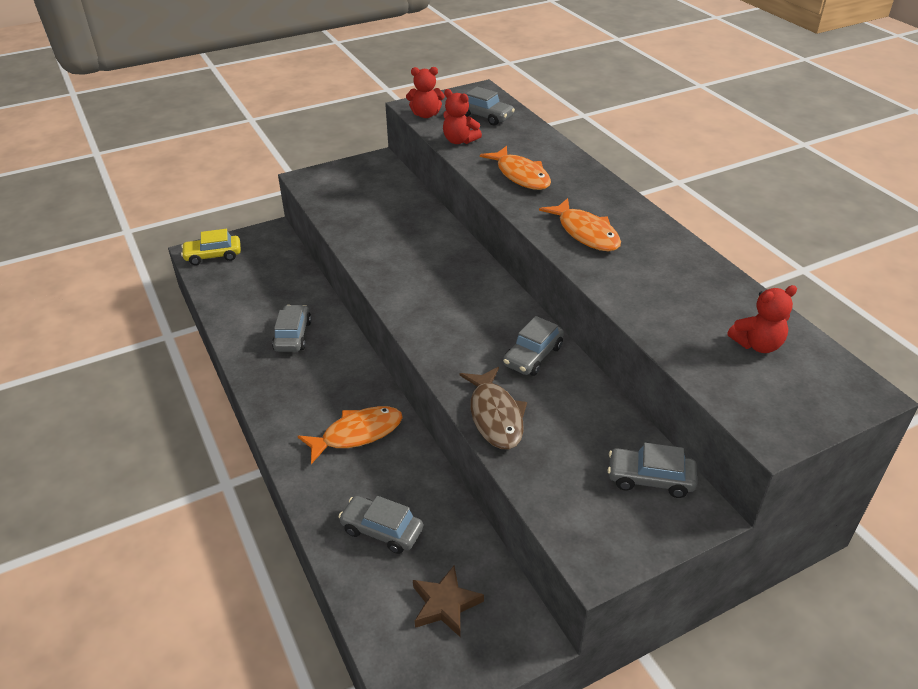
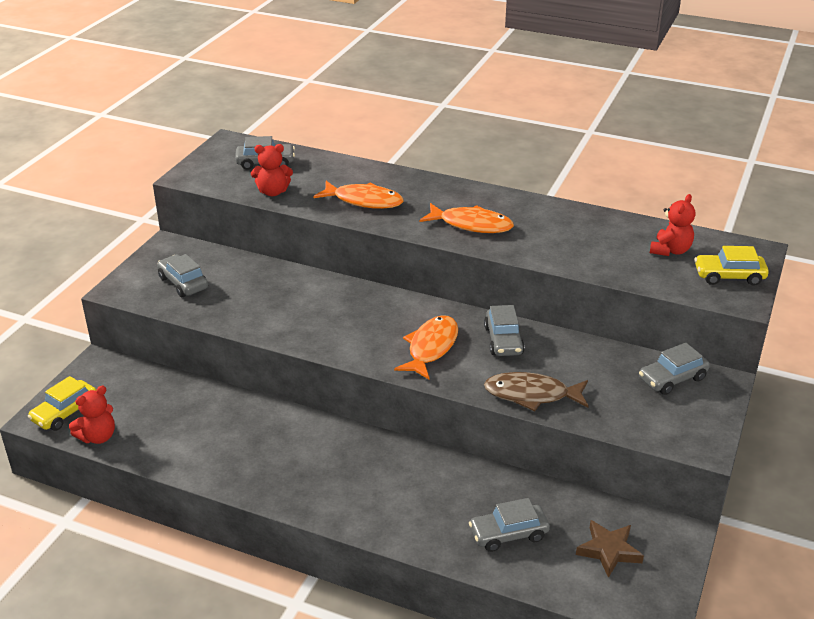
camera: 40 degrees left, 5 degrees down
(293, 336) = (245, 439): grey car -> grey car (183, 283)
(357, 434) = (403, 481): orange fish -> orange fish (431, 347)
(425, 115) = (209, 181): red teddy bear -> red teddy bear (98, 437)
(495, 416) = (531, 395): brown fish -> brown fish turned 150 degrees clockwise
(791, 402) = (729, 276): none -> yellow car

